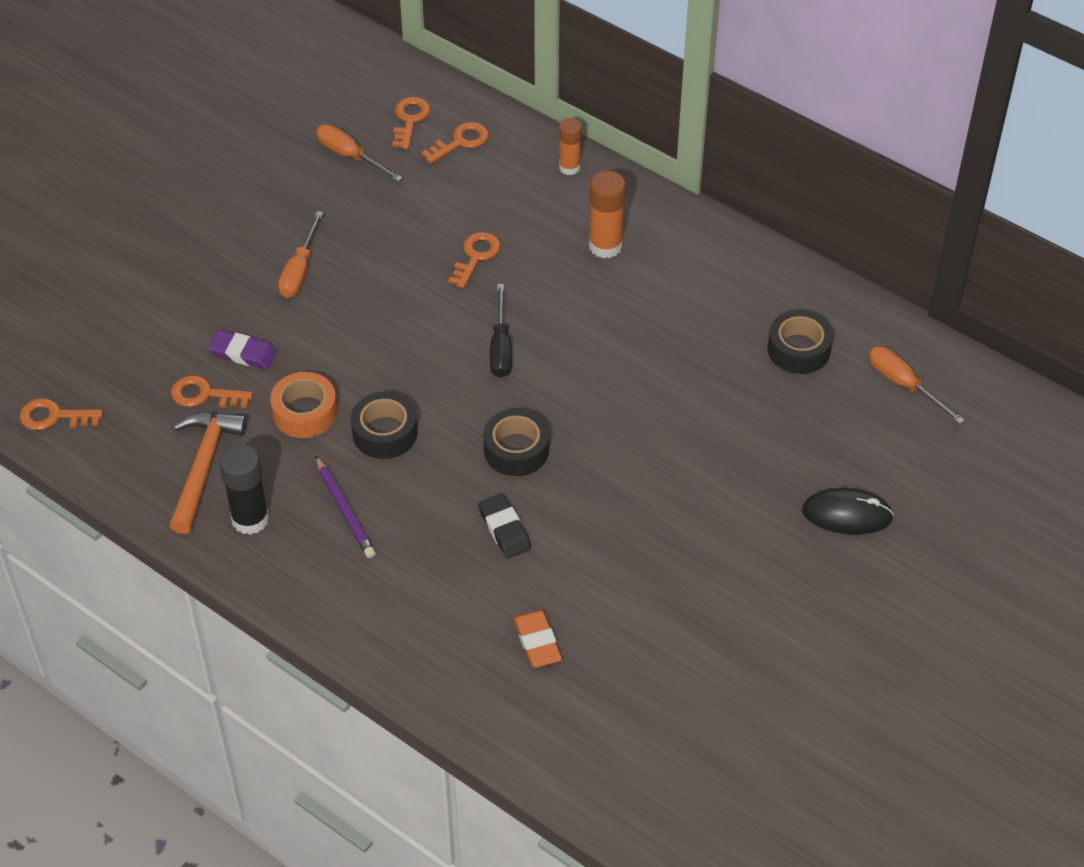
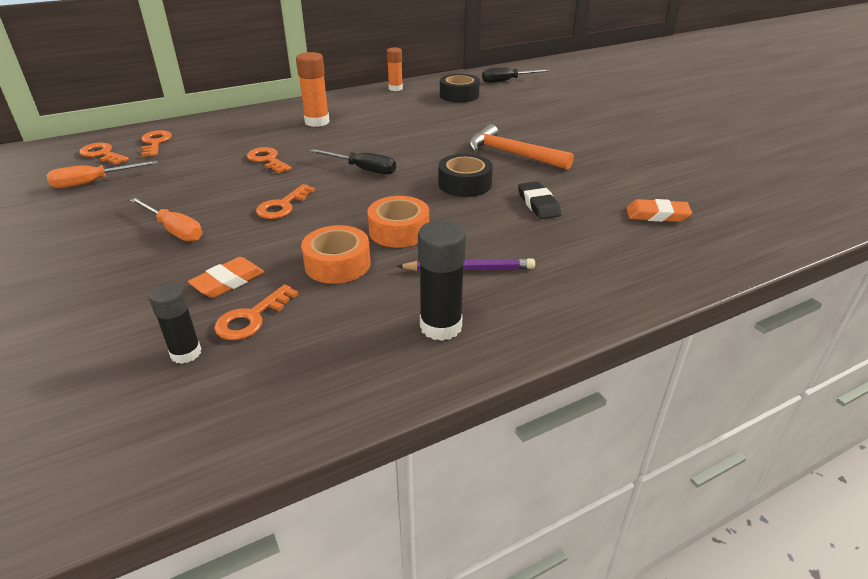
camera: 65 degrees left, 15 degrees down
(54, 416) = (146, 454): orange key -> orange key (283, 206)
(148, 379) = (186, 353): none -> black glue stick
(203, 467) = (347, 342): orange hammer -> orange hammer (512, 154)
(243, 353) = (228, 282): purple eraser -> orange eraser
(385, 433) = (399, 231): black tape -> orange tape
(504, 529) = (538, 204): black eraser -> black eraser turned 75 degrees clockwise
(569, 167) = (236, 118): orange glue stick -> orange glue stick (395, 88)
(847, 514) = (590, 108): black mouse -> none
(903, 384) = (507, 81): orange screwdriver -> black screwdriver

